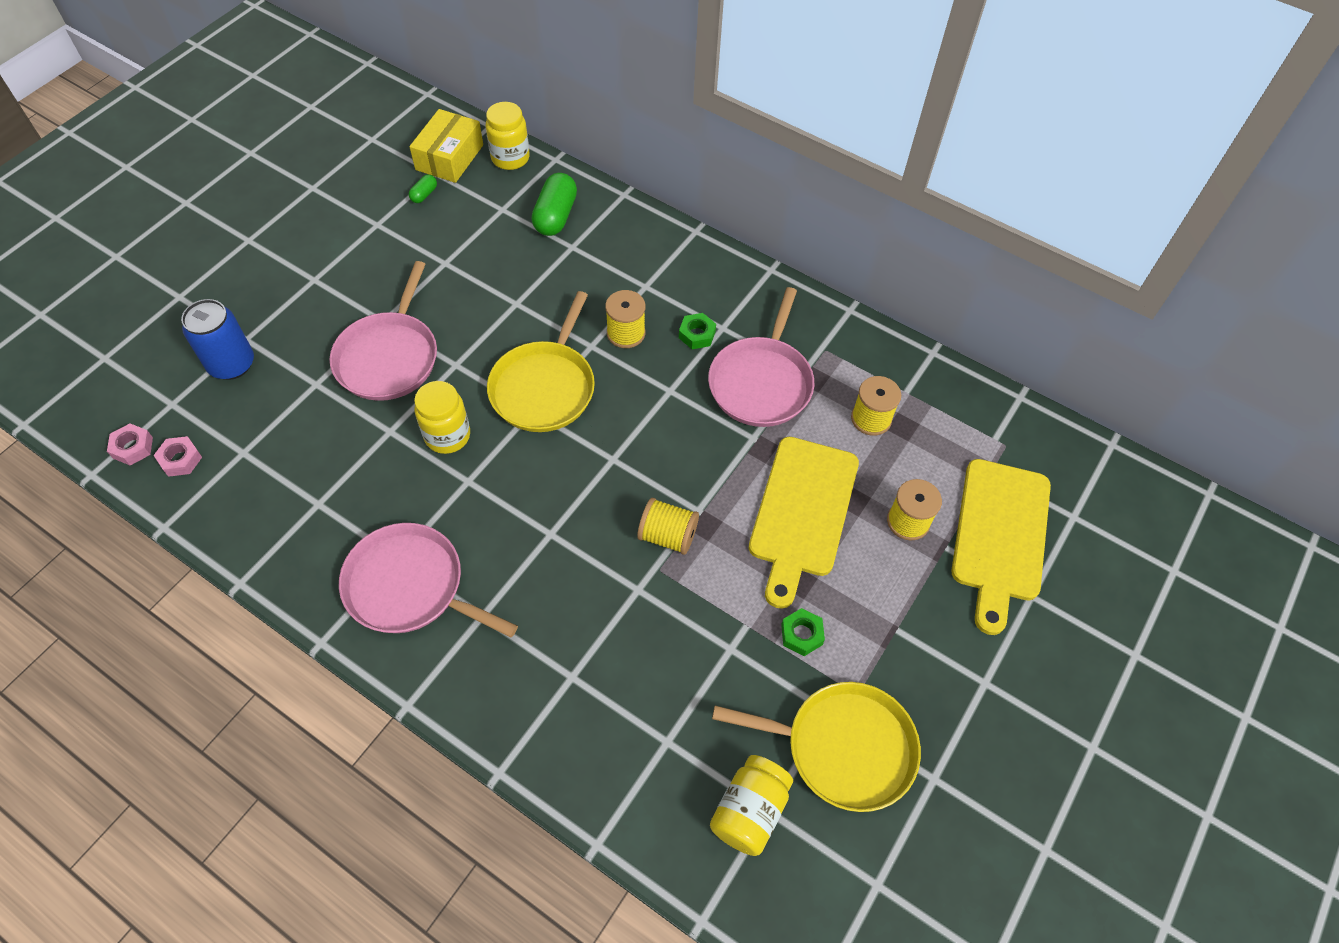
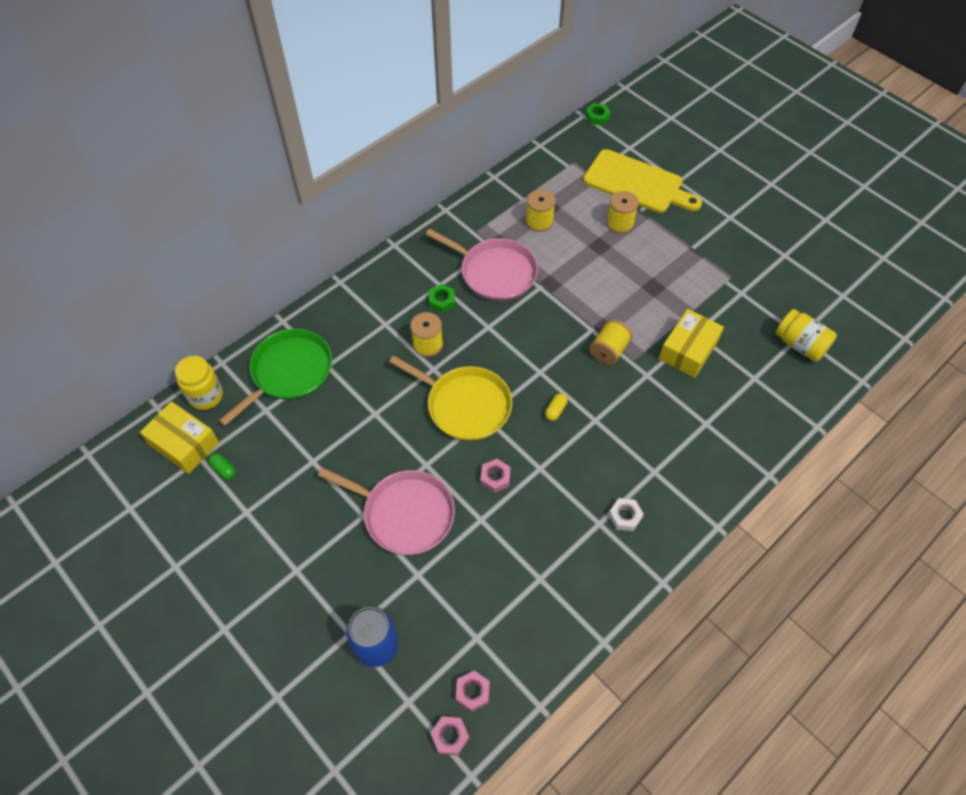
camera: 75 degrees left, 0 degrees up
(410, 587) = (625, 516): pink pan -> white nut
(447, 436) = (495, 477): yellow jar -> pink nut
(555, 216) = (289, 372): green capsule -> green pan
(556, 485) = (555, 410): none -> yellow capsule
(694, 640) = (688, 350): none -> yellow box
(801, 634) = (690, 294): green nut -> green nut (597, 117)
(802, 512) = (603, 274): yellow cutting board -> none
(843, 747) = (764, 291): yellow pan -> none

